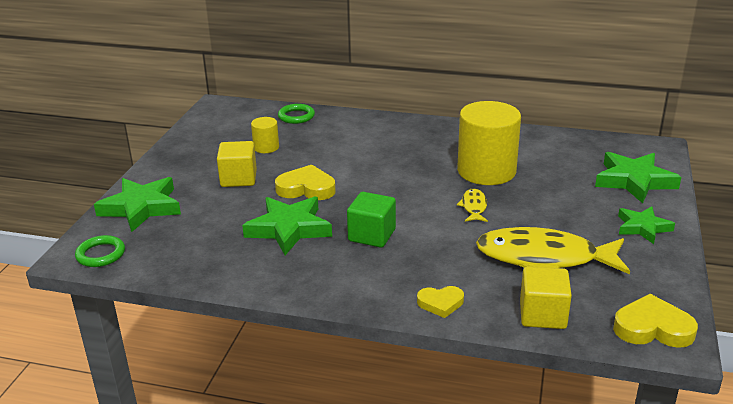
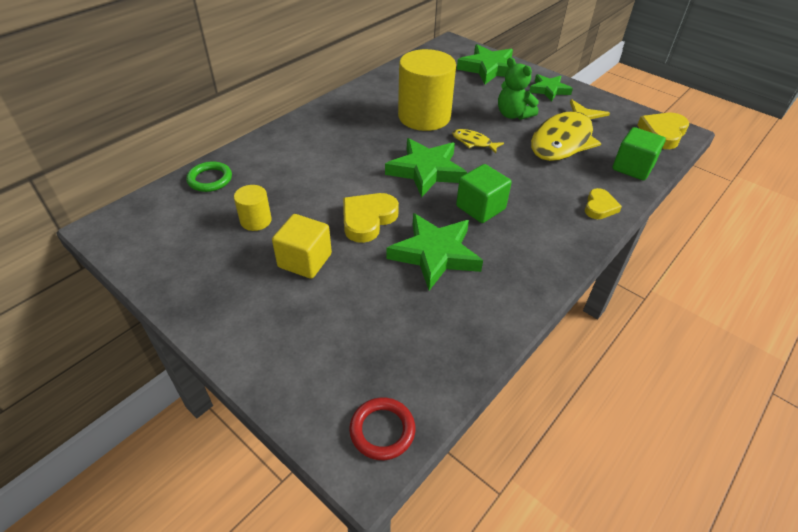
camera: 65 degrees left, 15 degrees up
(101, 254) = (382, 430): green ring -> red ring
(141, 207) = (299, 363): green star -> green star (426, 171)
(542, 315) = (632, 167): yellow cube -> green cube
(555, 217) = (513, 115): none -> green teddy bear

